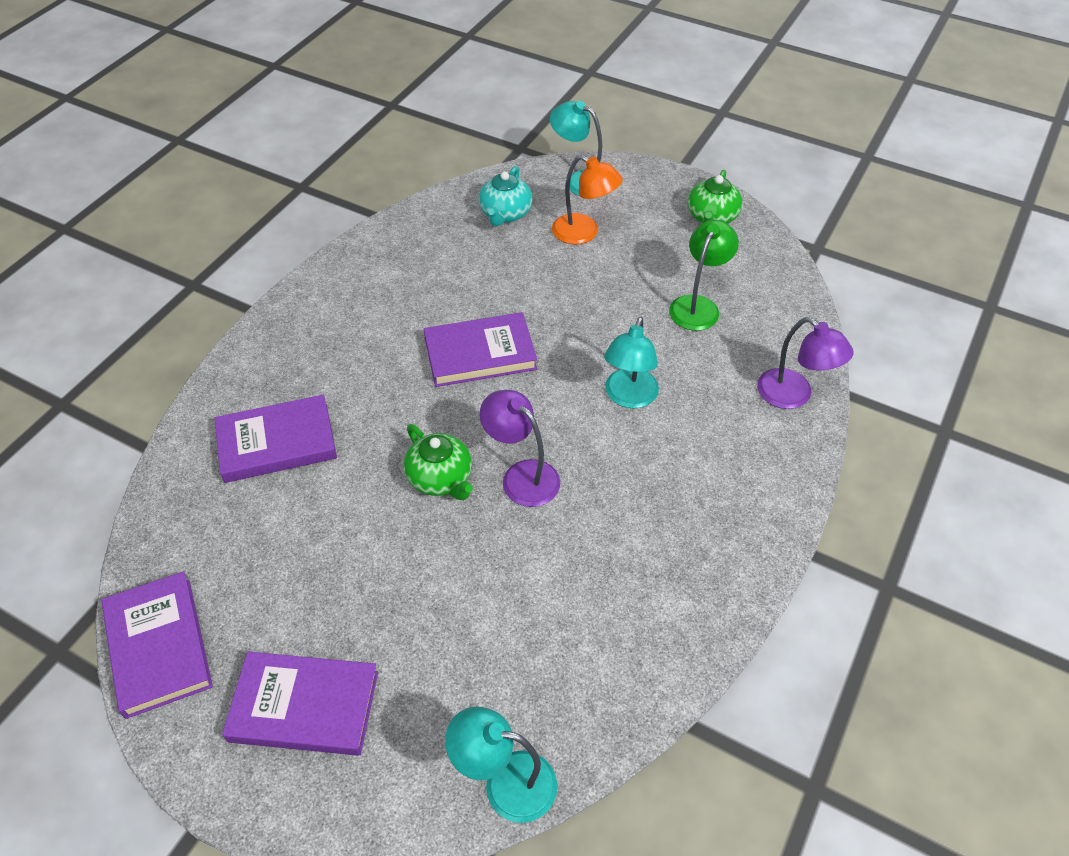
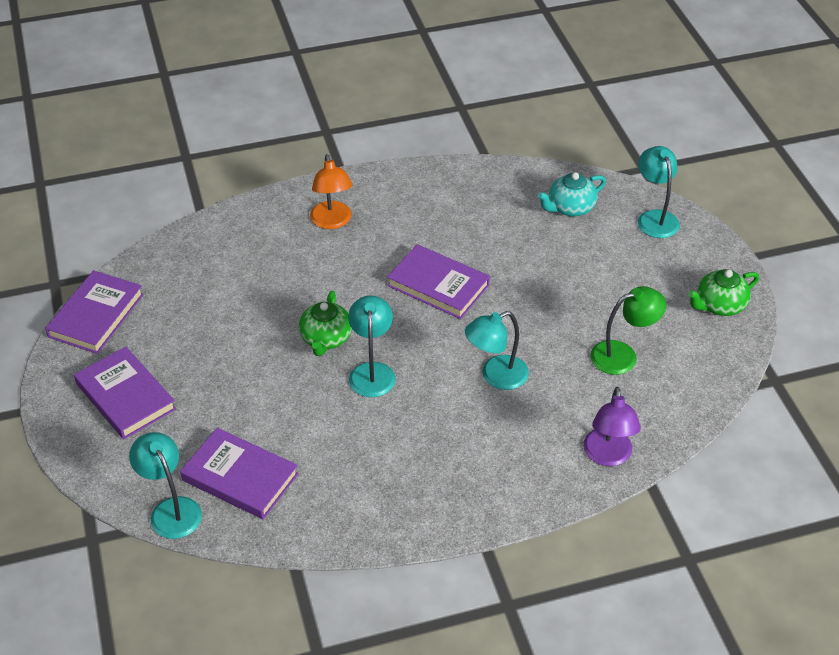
camera: 45 degrees right, 5 degrees down
(277, 443) = (264, 255): purple book -> purple book (240, 477)
(521, 476) = (372, 371): purple lamp -> turquoise lamp
(584, 233) = (608, 255): orange lamp -> orange lamp (332, 222)

